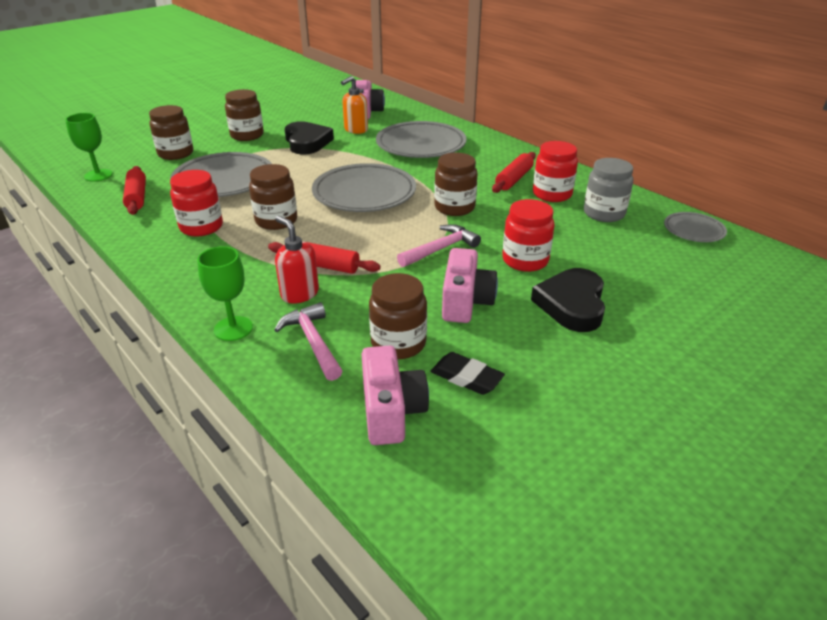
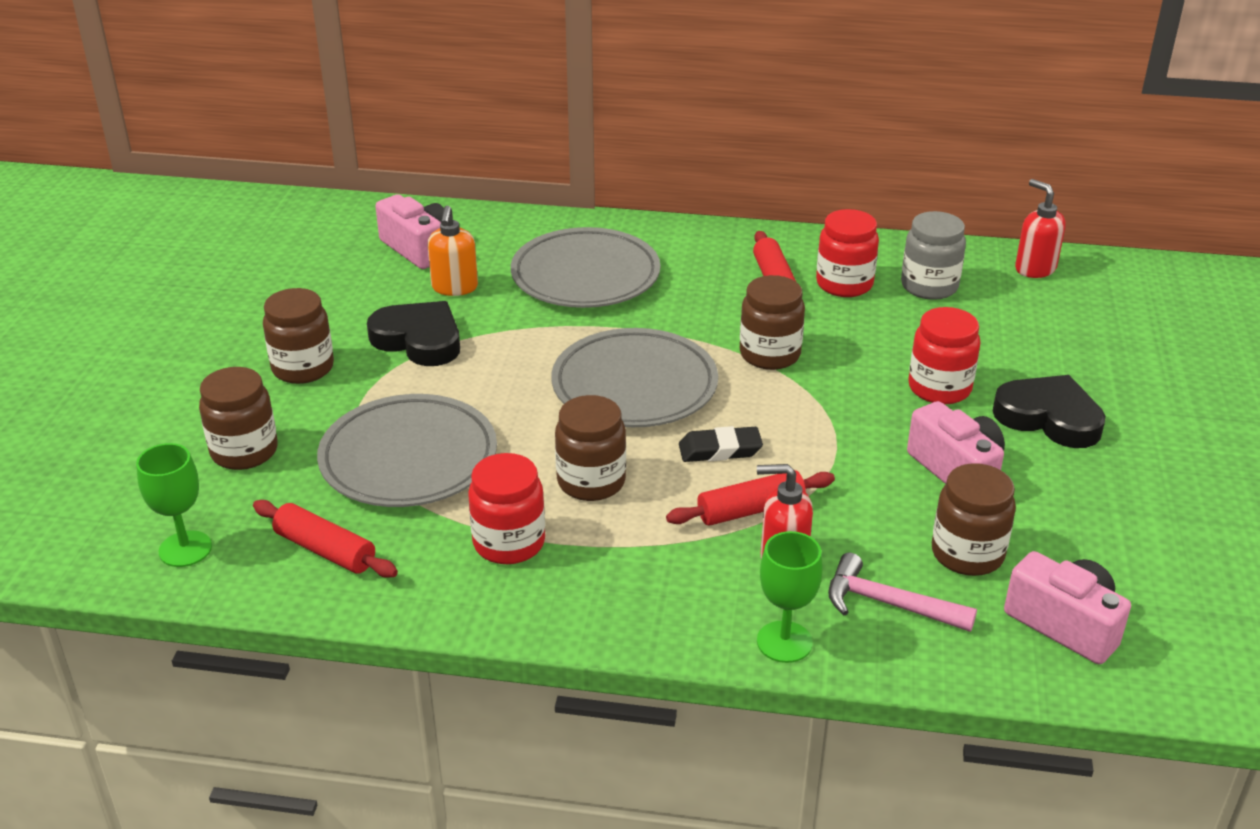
camera: 40 degrees left, 0 degrees up
(440, 249) = (838, 419): pink hammer -> none
(466, 377) = (1074, 550): black eraser -> black eraser (720, 450)
(572, 304) = (1049, 417): black heart -> black heart turned 150 degrees clockwise
(693, 230) = (1034, 269): grey plate -> red soap dispenser

